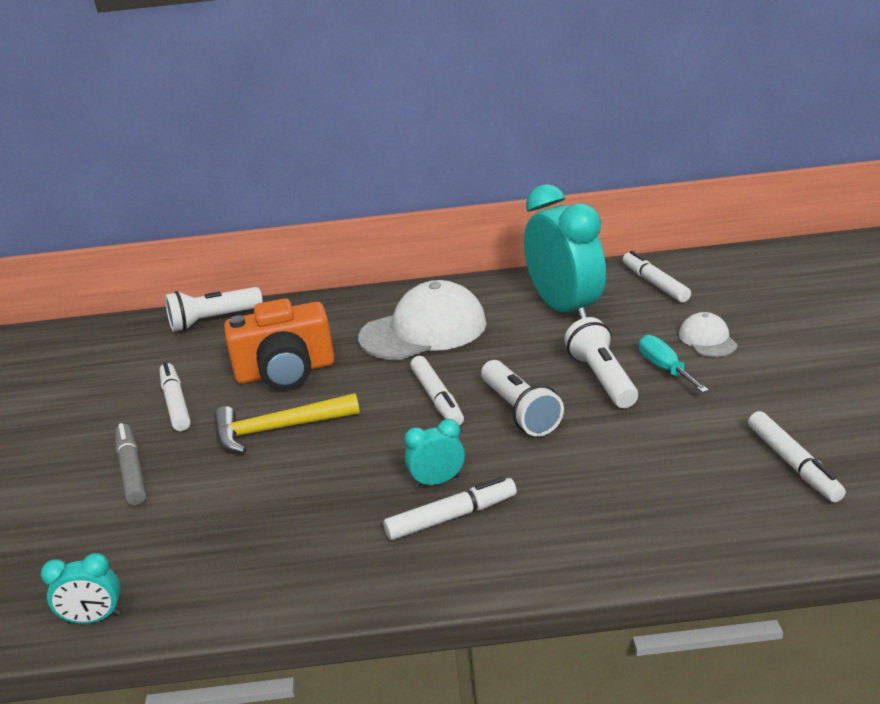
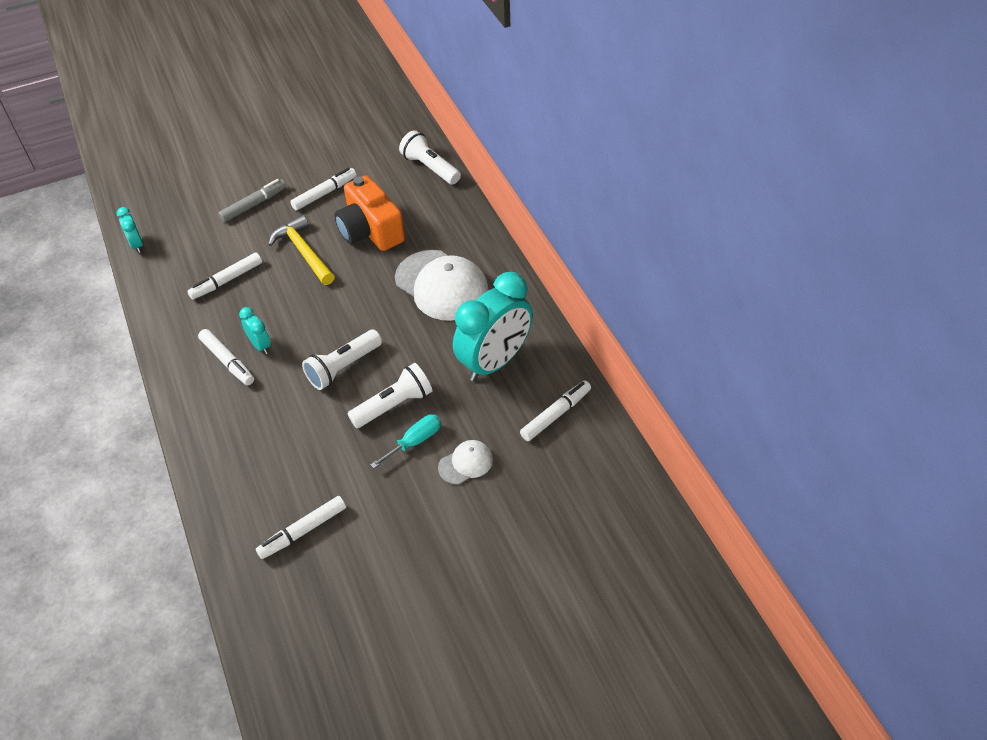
camera: 70 degrees right, 20 degrees up
(437, 398) = (352, 319): white marker -> white marker (227, 280)

